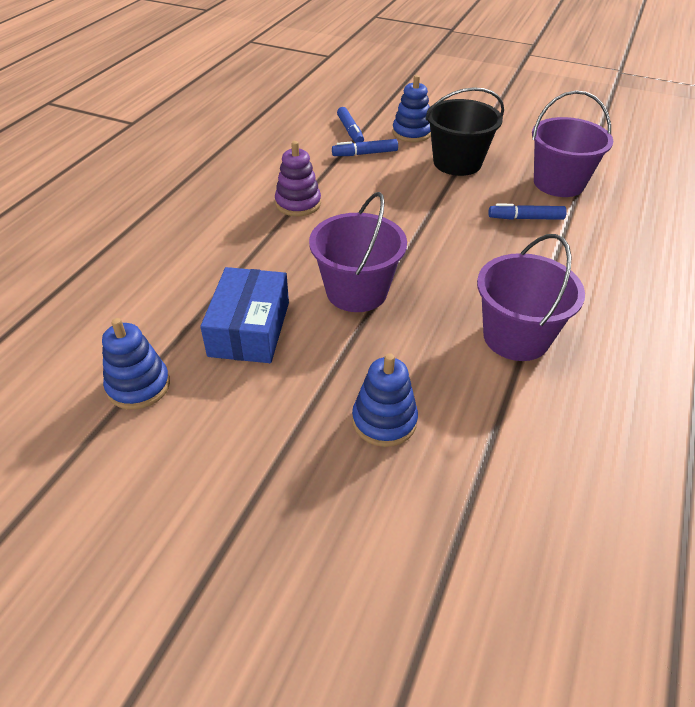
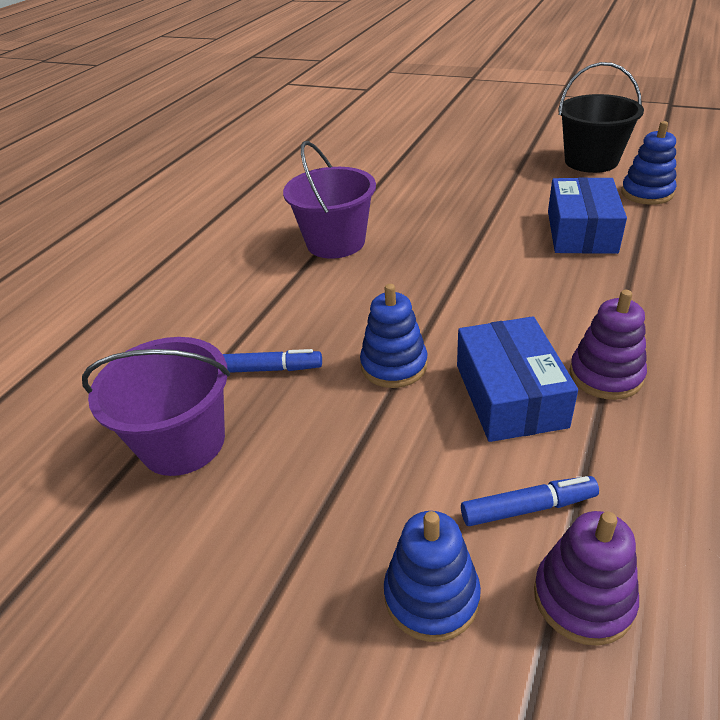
camera: 175 degrees left, 5 degrees down
(350, 131) = (583, 598): blue marker -> purple stacking toy
(356, 291) = (487, 267): purple bucket -> none
(362, 196) = (510, 395): none -> blue box
(384, 421) = (449, 190): blue stacking toy -> blue stacking toy (394, 365)
(457, 163) = (343, 488): black bucket -> black bucket (591, 161)

